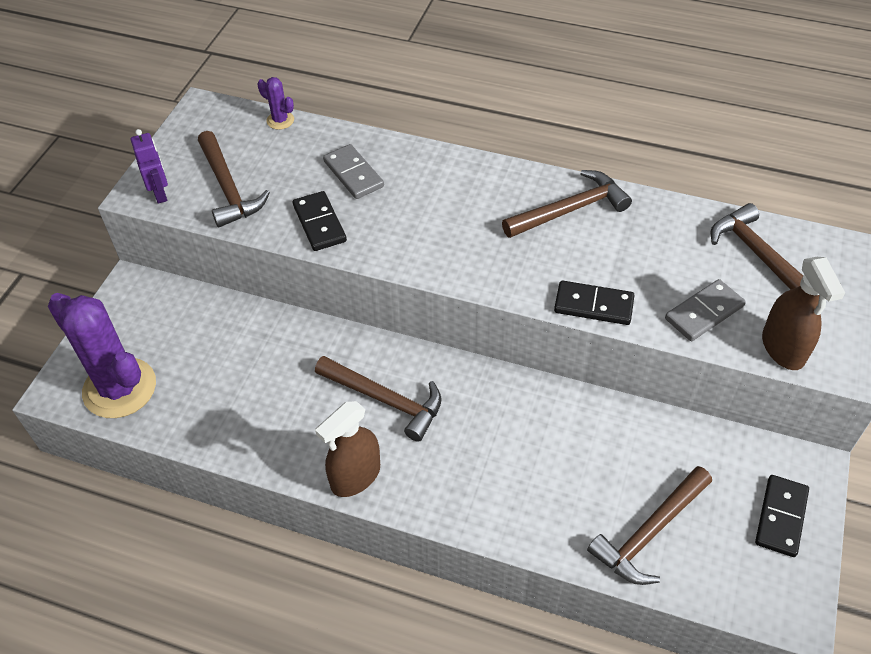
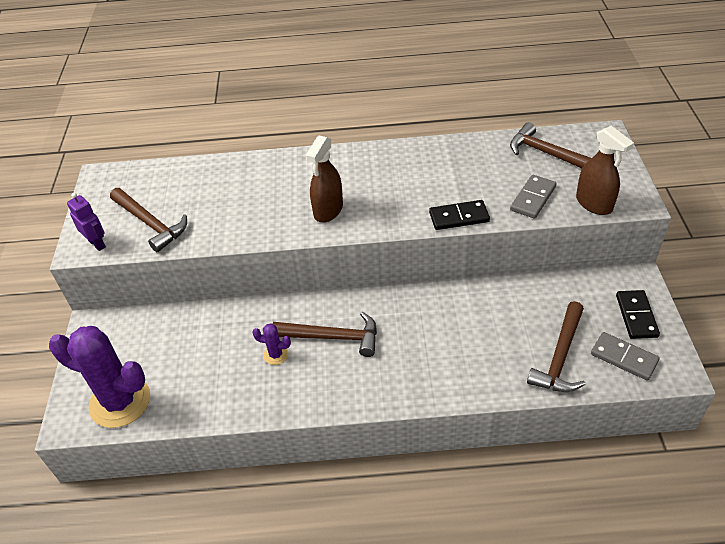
camera: 20 degrees left, 5 degrees down
(280, 120) = (167, 167): purple cactus -> purple cactus (276, 355)
(319, 223) = (234, 226): black domino -> none
(353, 174) = (242, 186): grey domino -> grey domino (623, 358)
(355, 476) = (338, 396): brown spray bottle -> brown spray bottle (328, 210)
(570, 210) = (410, 163): brown hammer -> none

